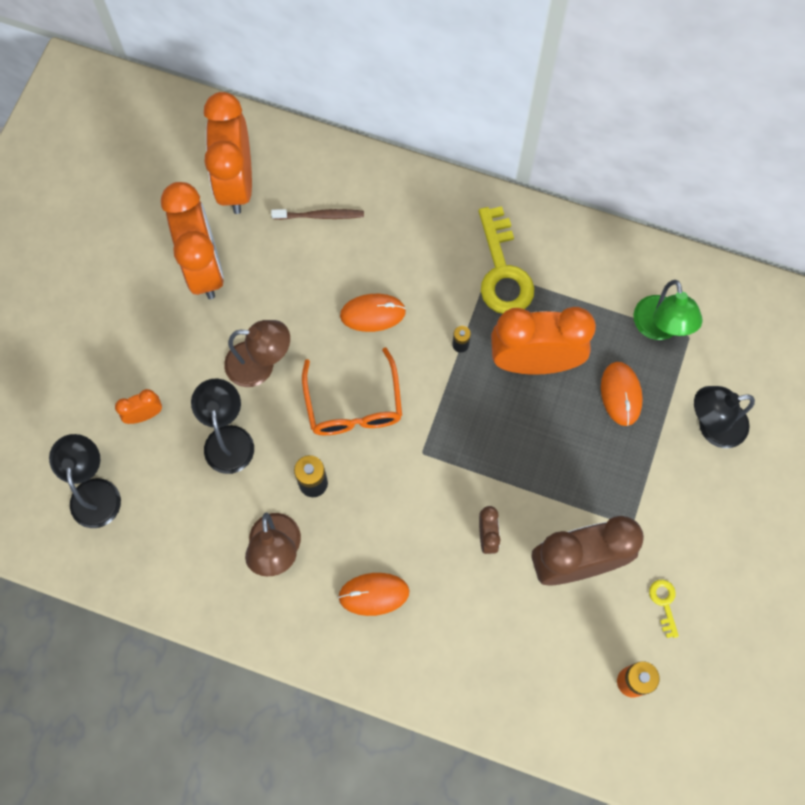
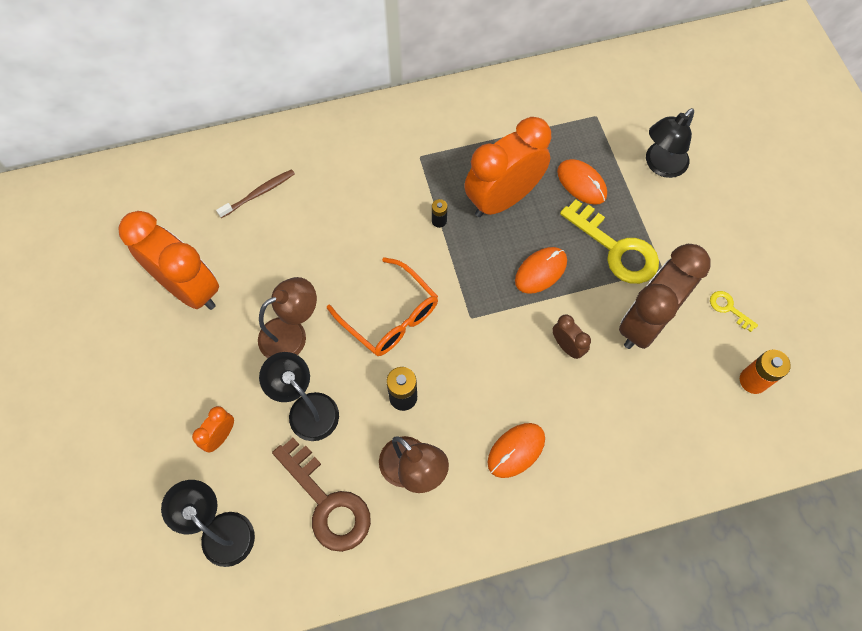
camera: 35 degrees left, 5 degrees down
(190, 528) = (327, 502): none -> brown key
(236, 183) = (171, 209): orange clock -> none
(373, 313) = (354, 239): orange mouse -> orange mouse (540, 271)
(502, 271) = (430, 150): yellow key -> yellow key (615, 248)
(659, 328) = (572, 122): green lamp -> none

